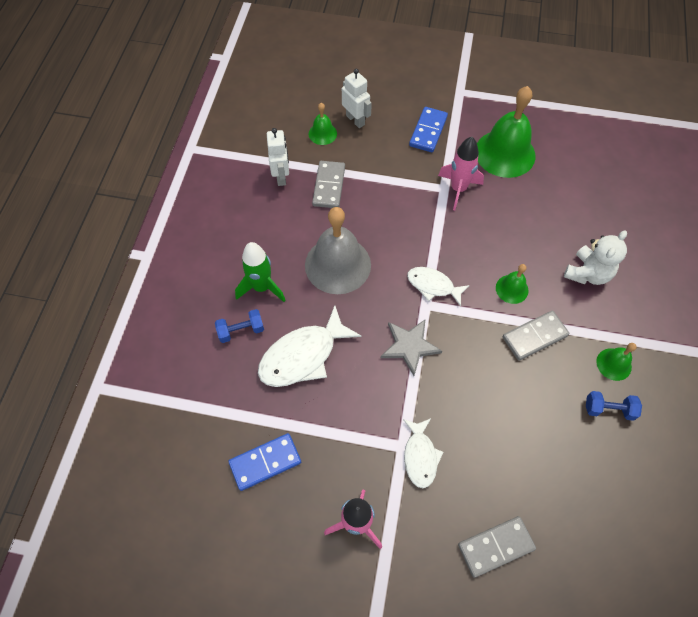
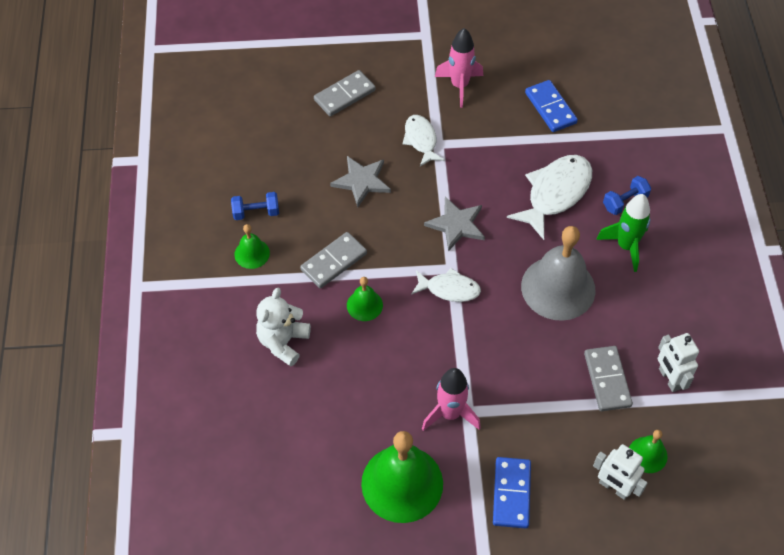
camera: 165 degrees right, 5 degrees down
(265, 462) = (550, 108): blue domino -> blue domino turned 75 degrees counterclockwise
(494, 419) = (362, 181): none -> grey star

